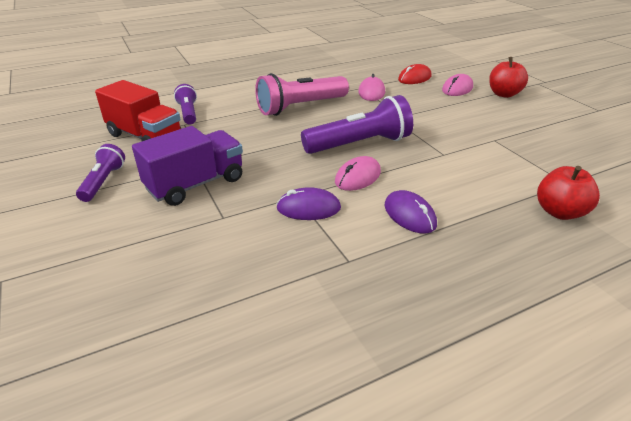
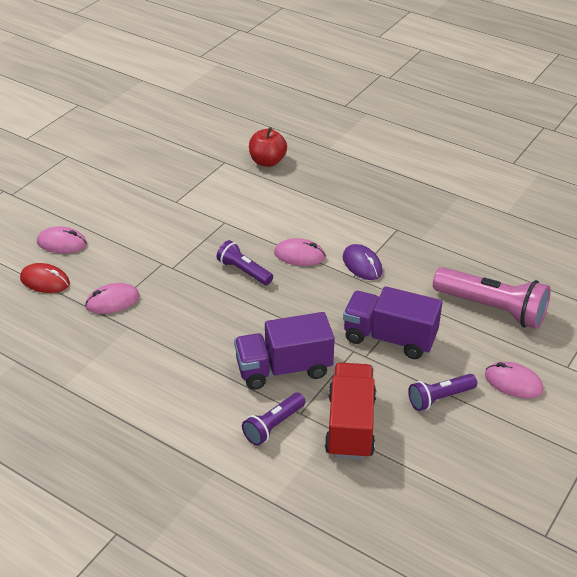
camera: 120 degrees left, 5 degrees up
(49, 229) = (513, 382): none -> pink mouse
(230, 129) = (284, 369): none -> purple truck
(300, 107) = (192, 340): pink flashlight -> pink flashlight (492, 309)
(359, 144) = (244, 271): purple flashlight -> purple flashlight, size x0.56
(409, 215) = (327, 218): purple mouse -> none
(504, 94) = (59, 211): red apple -> none

